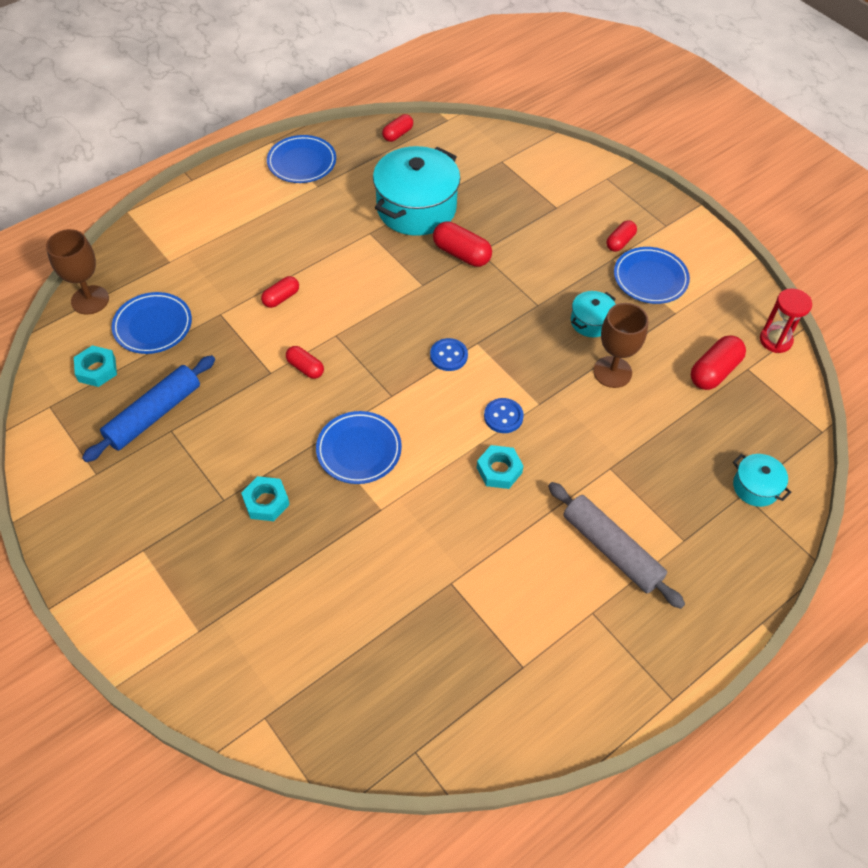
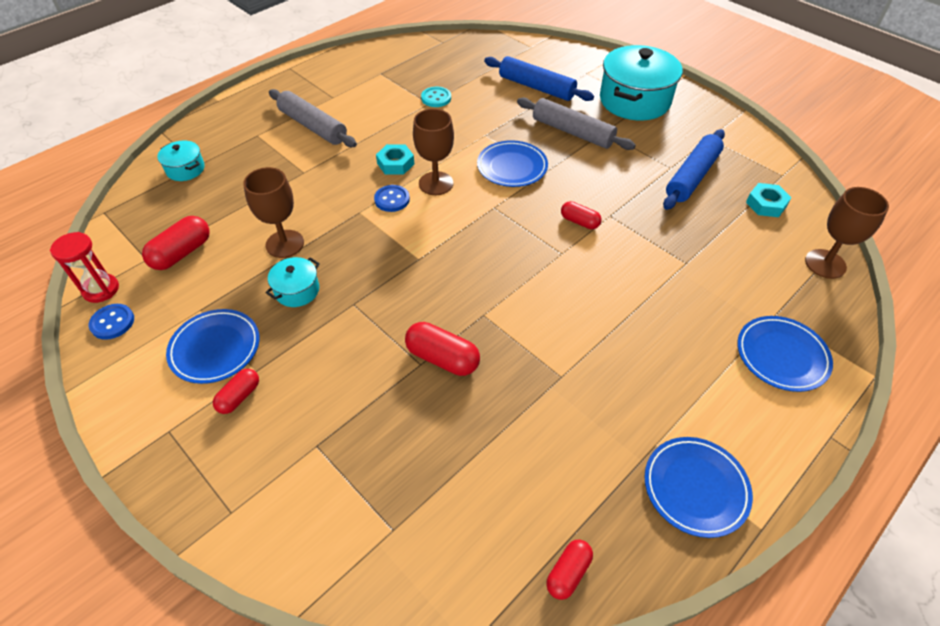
camera: 175 degrees right, 5 degrees down
(153, 326) = (744, 245): blue plate -> blue plate (781, 356)
(266, 502) = (572, 132): turquoise nut -> grey rolling pin
(281, 298) = (632, 285): red capsule -> none
(286, 602) = (536, 87): none -> blue rolling pin
(416, 208) = (509, 421): turquoise pot -> turquoise pot (634, 100)
(439, 593) = (436, 98): none -> turquoise button
(448, 356) = (446, 244): blue button -> blue button (112, 322)
(452, 434) = (436, 183): none -> brown goblet

